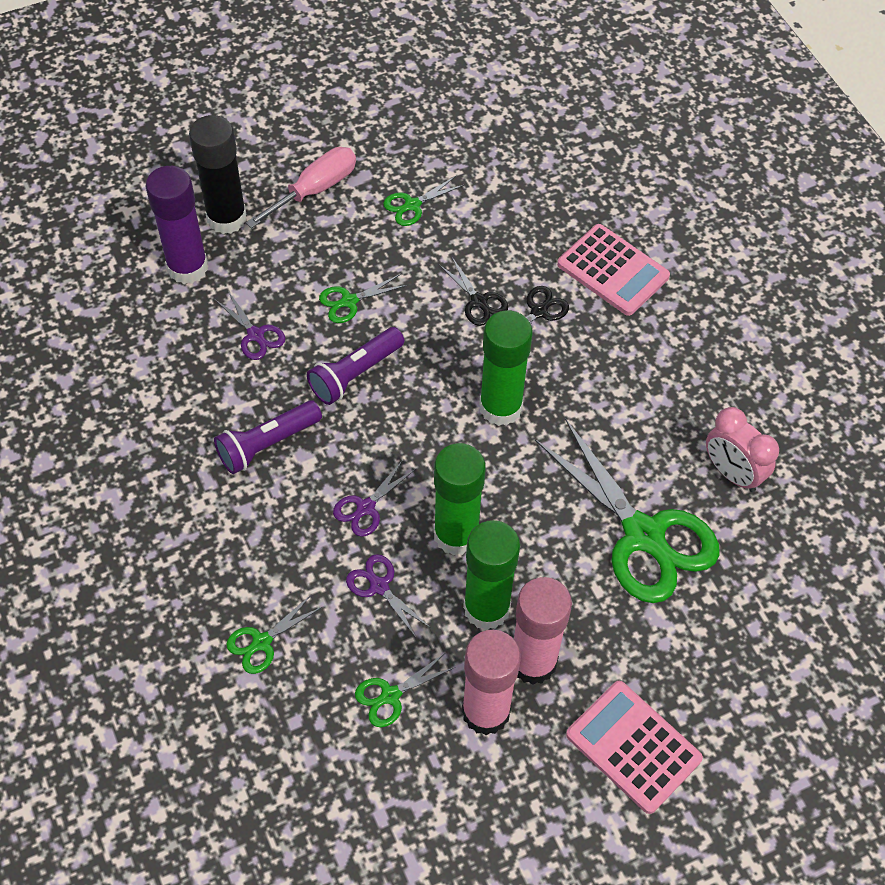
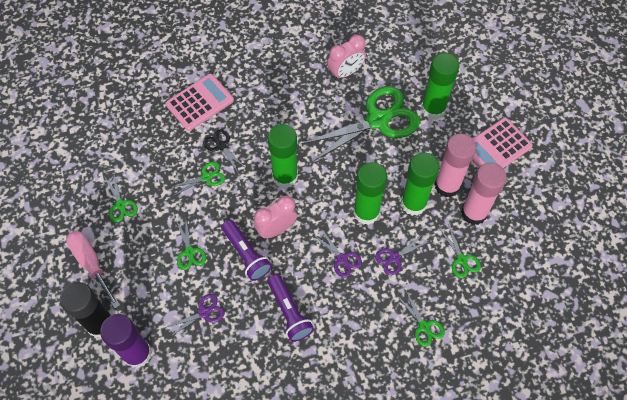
camera: 80 degrees left, 5 degrees up
(404, 408) = (276, 229): none -> pink clock
(479, 301) = (206, 177): black scissors -> green scissors
(691, 627) = (433, 109): none -> green glue stick

